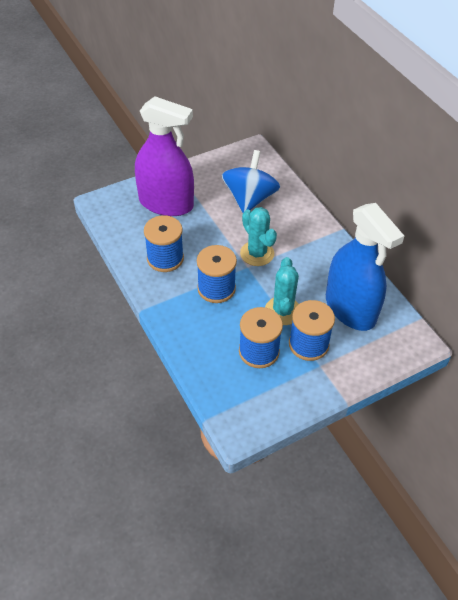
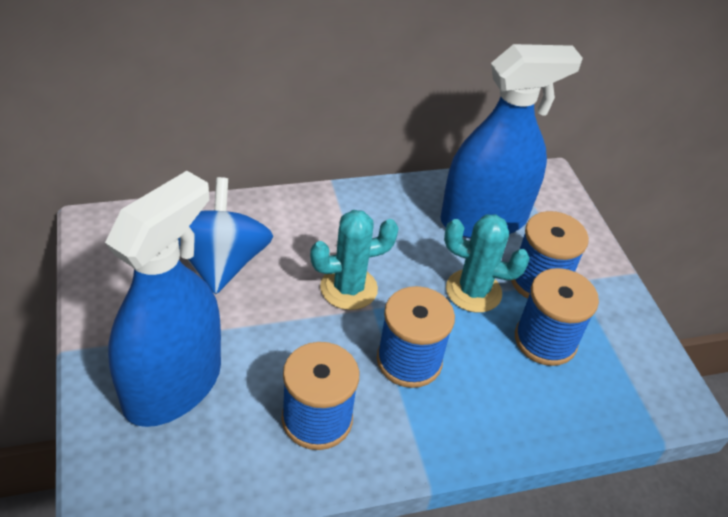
camera: 80 degrees left, 5 degrees down
(166, 203) = (172, 385): purple spray bottle -> blue spray bottle
(249, 199) = (220, 263): blue spinning top -> blue spinning top turned 60 degrees clockwise

